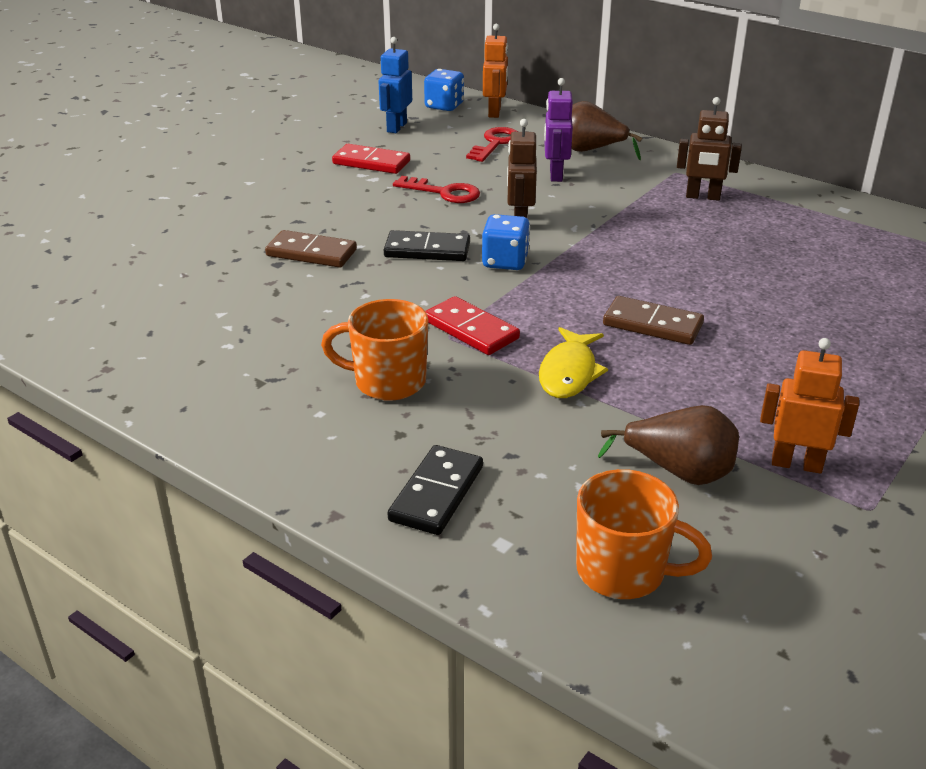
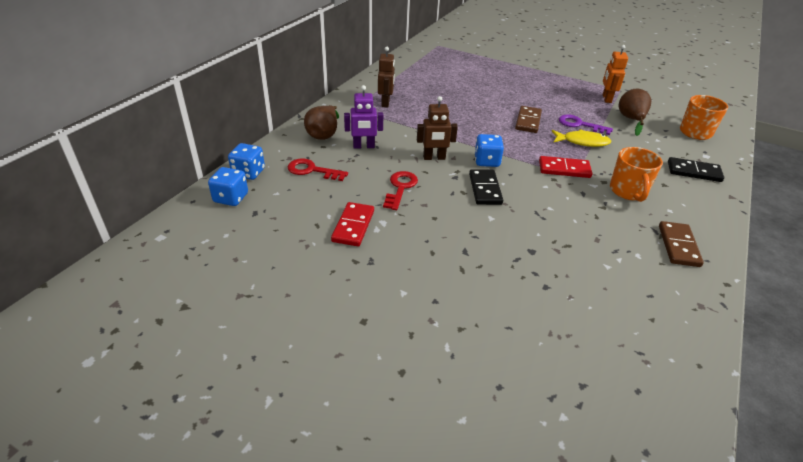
camera: 100 degrees left, 5 degrees up
(311, 253) = (510, 237): brown domino -> brown domino (678, 246)
(396, 127) = (278, 220): blue robot -> none
(471, 330) = (564, 169): red domino -> red domino turned 60 degrees clockwise
(495, 112) = (248, 173): orange robot -> blue dice
(644, 387) = (580, 125): none -> purple key

